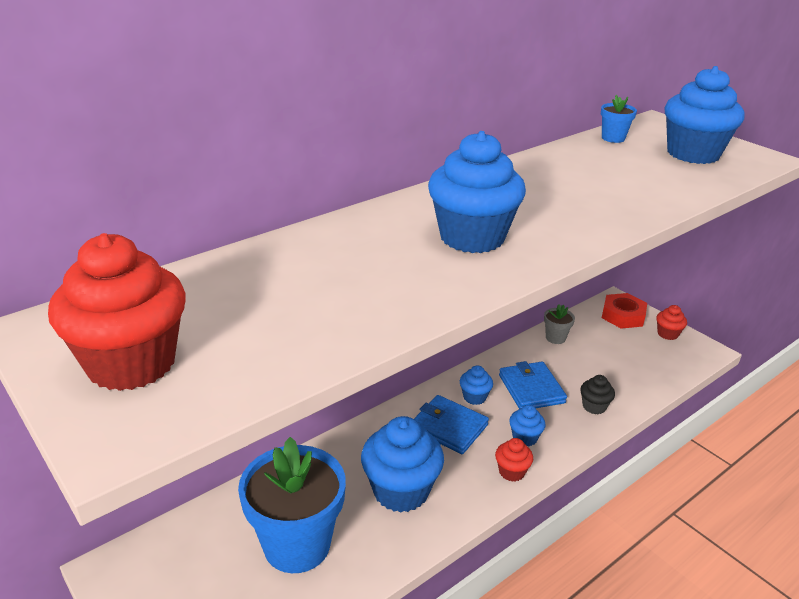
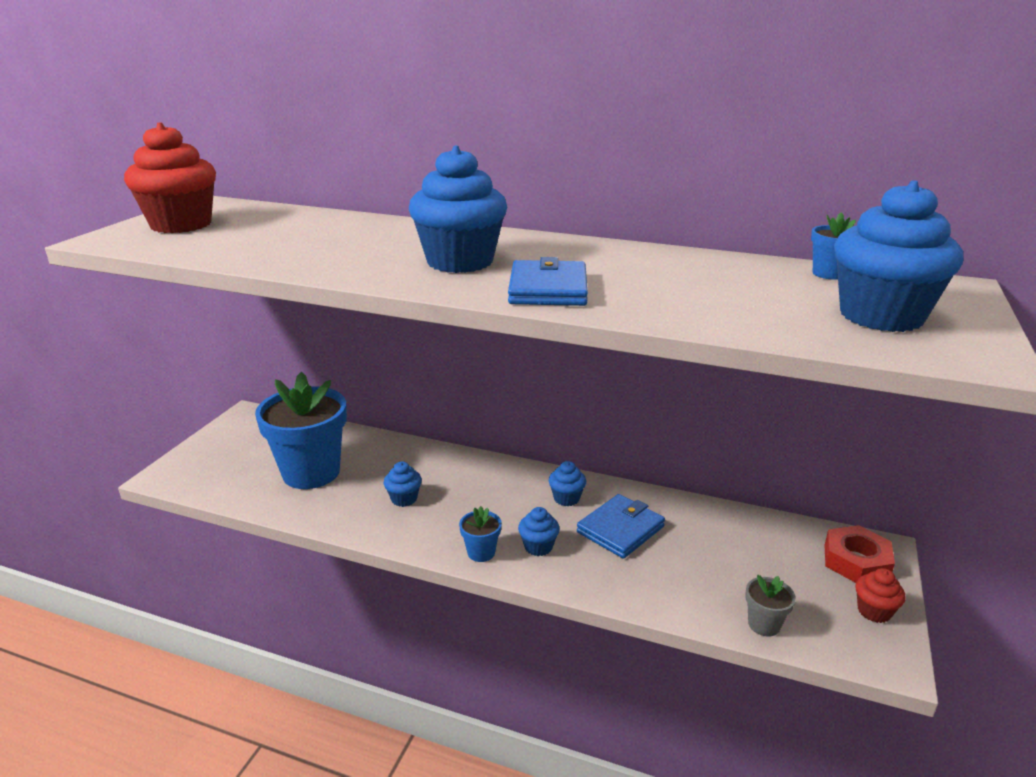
camera: 60 degrees right, 5 degrees down
(401, 491) = (404, 499): blue cupcake -> blue cupcake, size x0.48
(449, 427) = (507, 497): blue wallet -> blue wallet (548, 289)
(511, 472) = (481, 552): red cupcake -> blue flower pot
(555, 338) = (732, 521): grey flower pot -> grey flower pot (764, 624)
(594, 406) = (641, 582): black cupcake -> none

